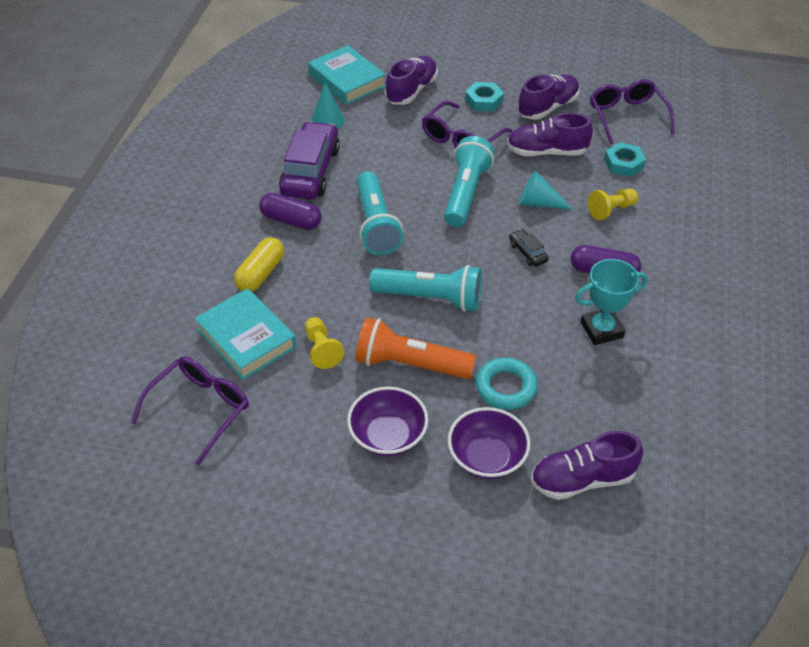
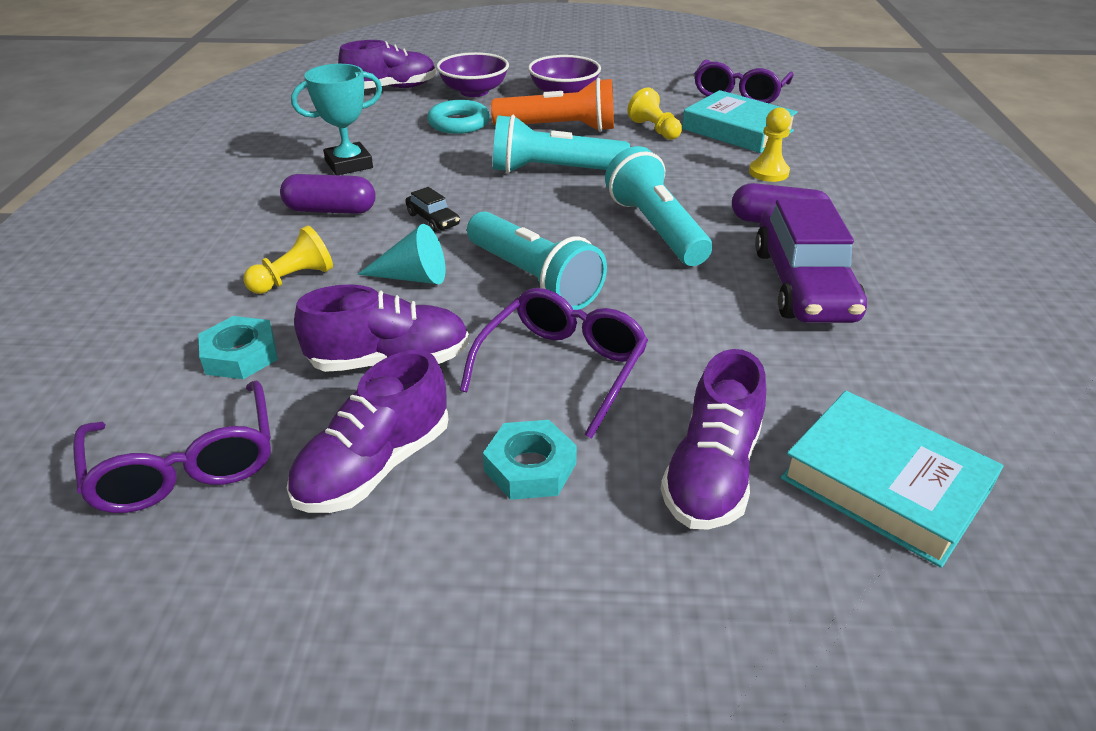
camera: 170 degrees right, 10 degrees down
(261, 274) = (768, 172): yellow capsule -> yellow pawn
(327, 120) = (847, 375): turquoise cone -> none
(466, 193) = (533, 279): turquoise flashlight -> turquoise flashlight turned 45 degrees counterclockwise

